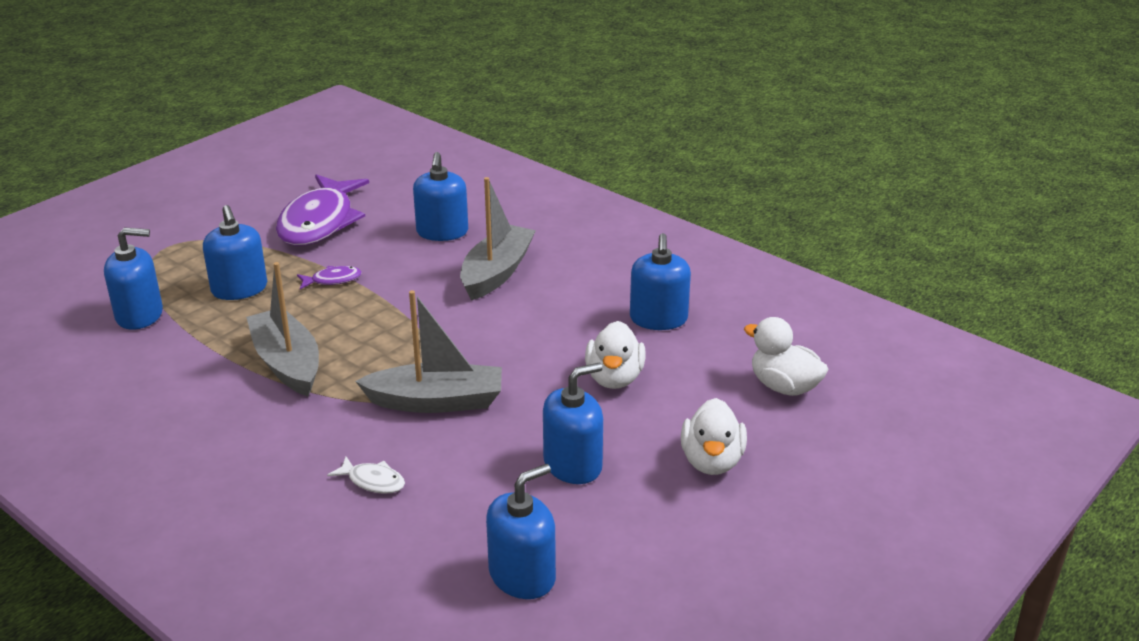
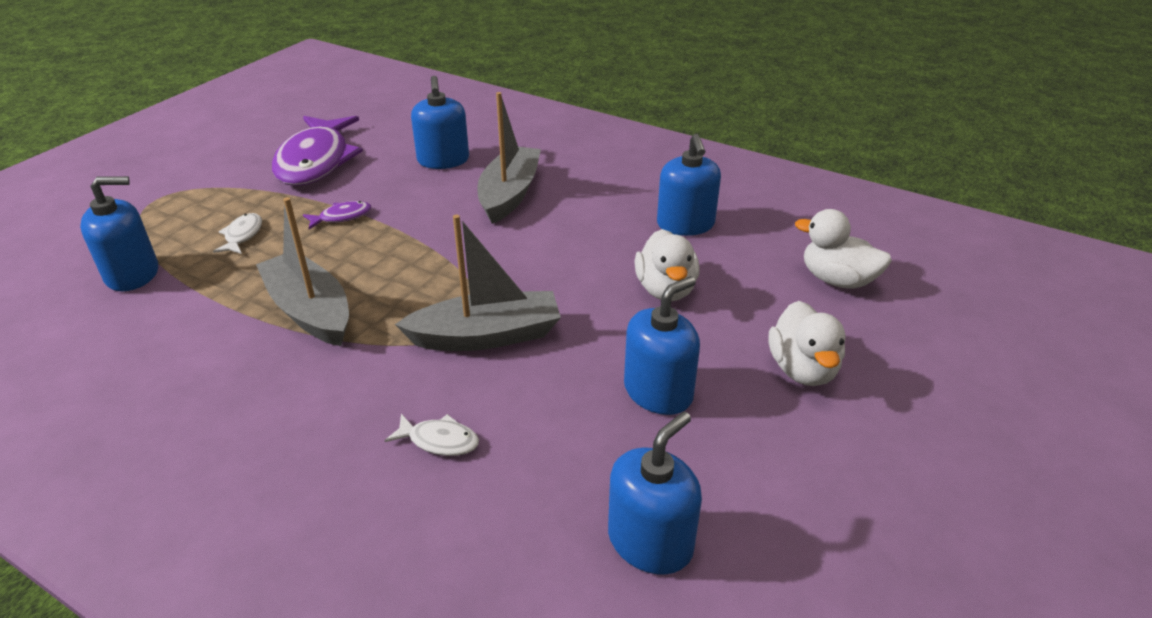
camera: 10 degrees left, 5 degrees up
(239, 289) = (242, 235): blue soap dispenser -> white fish

